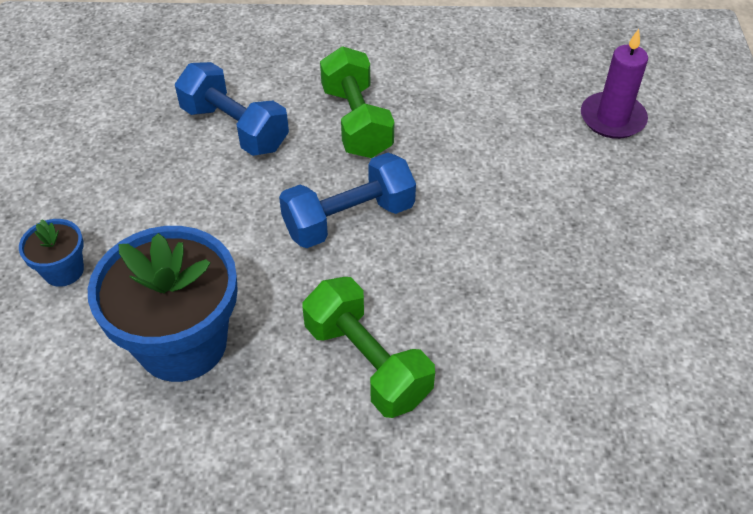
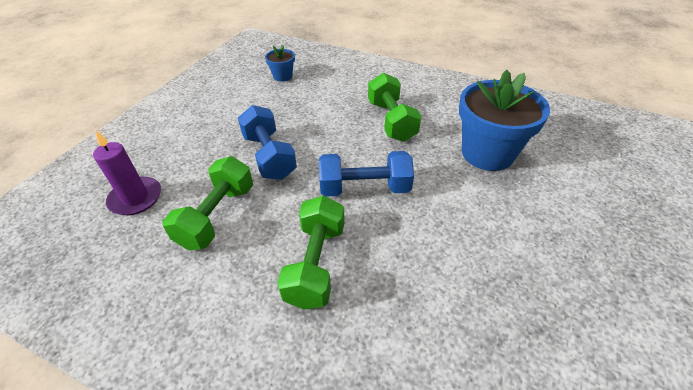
camera: 155 degrees left, 5 degrees down
(64, 270) = (571, 214): blue flower pot -> blue flower pot (282, 76)
(235, 128) = (424, 297): blue dumbbell -> blue dumbbell (269, 156)
(500, 130) = (217, 216): none -> green dumbbell

